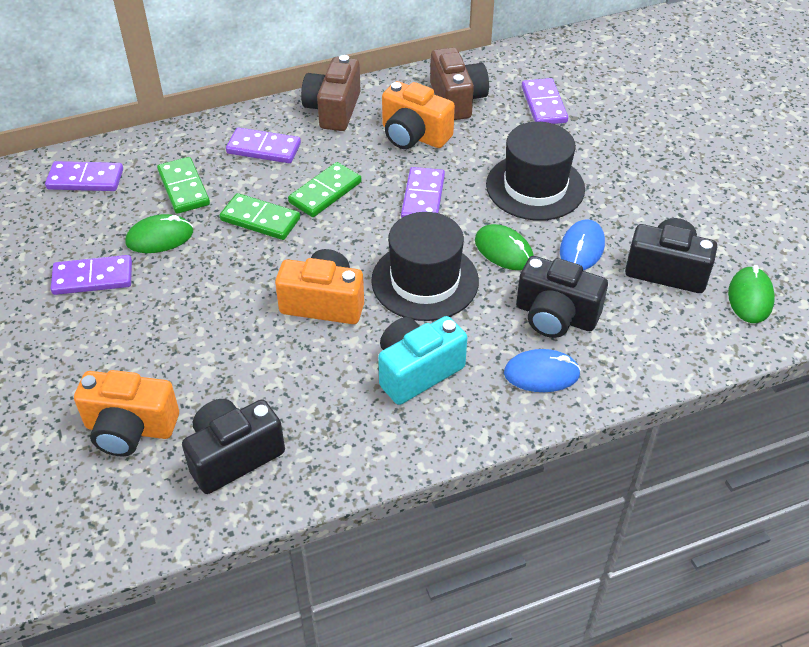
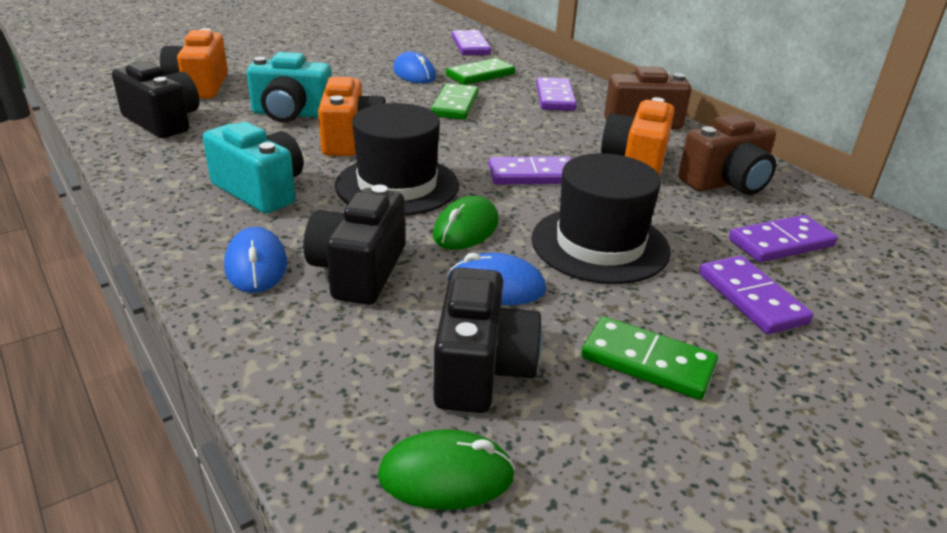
camera: 75 degrees right, 15 degrees down
(93, 278) = (360, 59): purple domino -> purple domino (752, 298)
(160, 237) = (414, 74): green mouse -> blue mouse
(244, 346) = (291, 114): none -> turquoise camera
(325, 192) = (509, 127): green domino -> green domino (647, 361)

